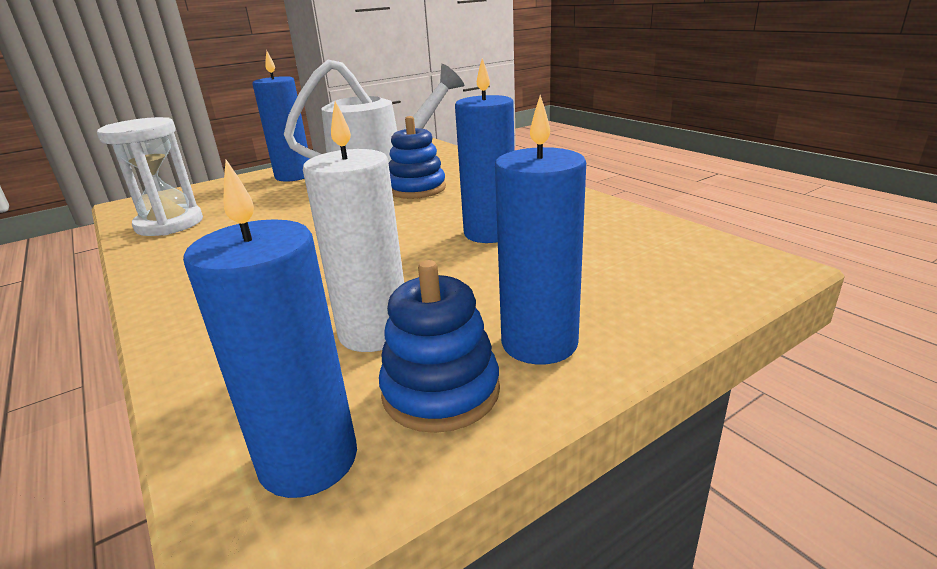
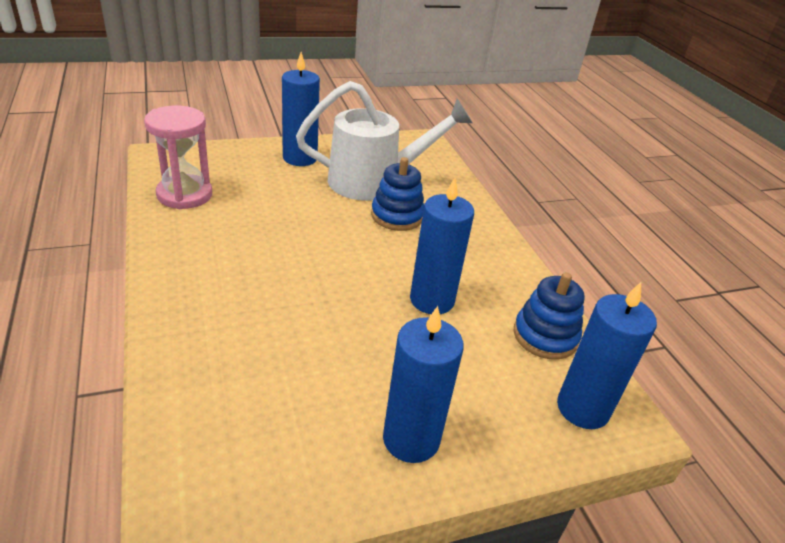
camera: 10 degrees right, 10 degrees up
(169, 224) = (184, 194): white hourglass -> pink hourglass
(308, 460) = (223, 484): blue candle -> blue candle (582, 408)
(374, 332) = (301, 384): white candle -> none
(441, 392) = (324, 459): blue stacking toy -> blue stacking toy (545, 336)

